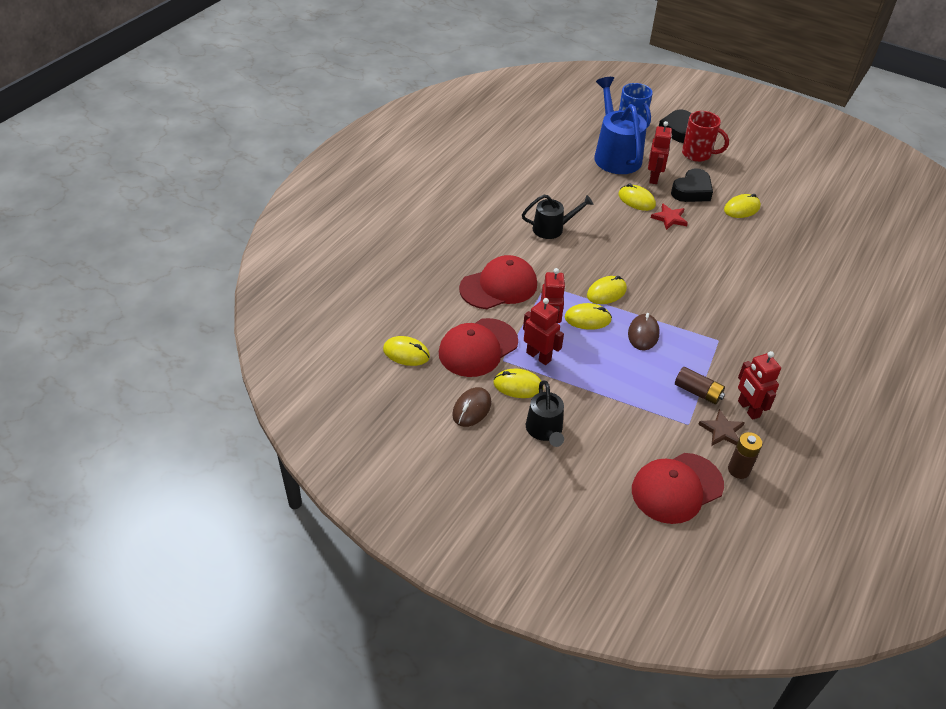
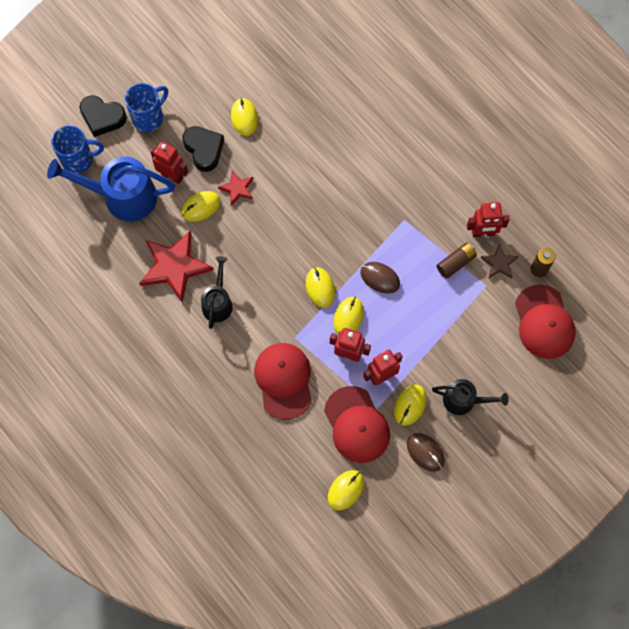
camera: 70 degrees left, 25 degrees up
(570, 196) = (174, 267): none -> red star
(697, 154) = (149, 118): red mug -> blue mug

